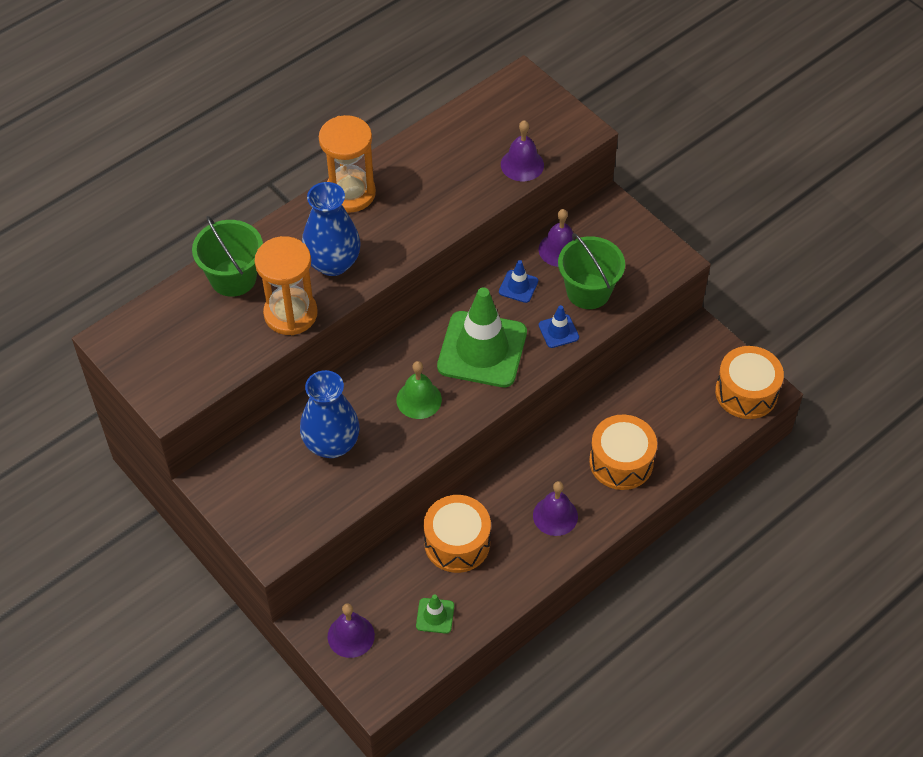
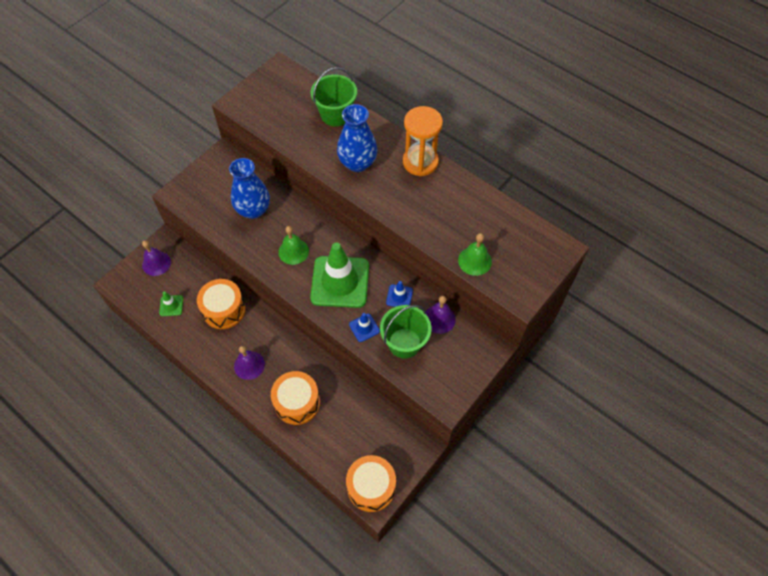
camera: 80 degrees right, 5 degrees up
(290, 314) = (312, 148): orange hourglass -> none
(522, 164) = (474, 261): purple bell -> green bell

